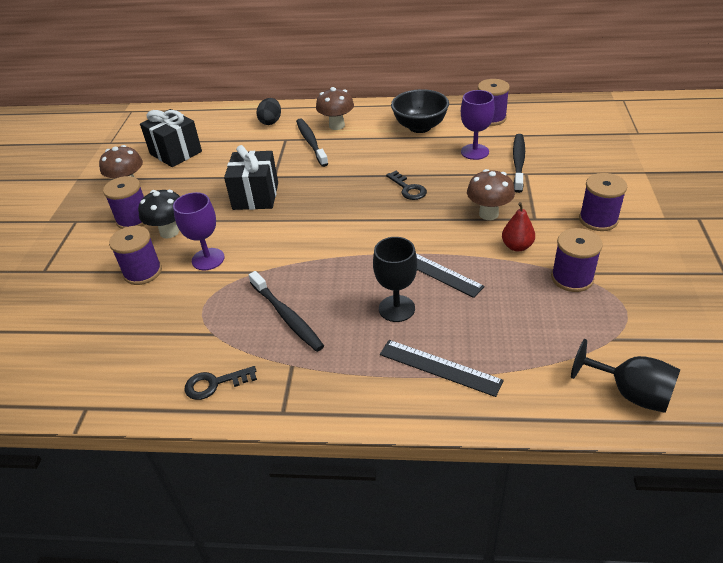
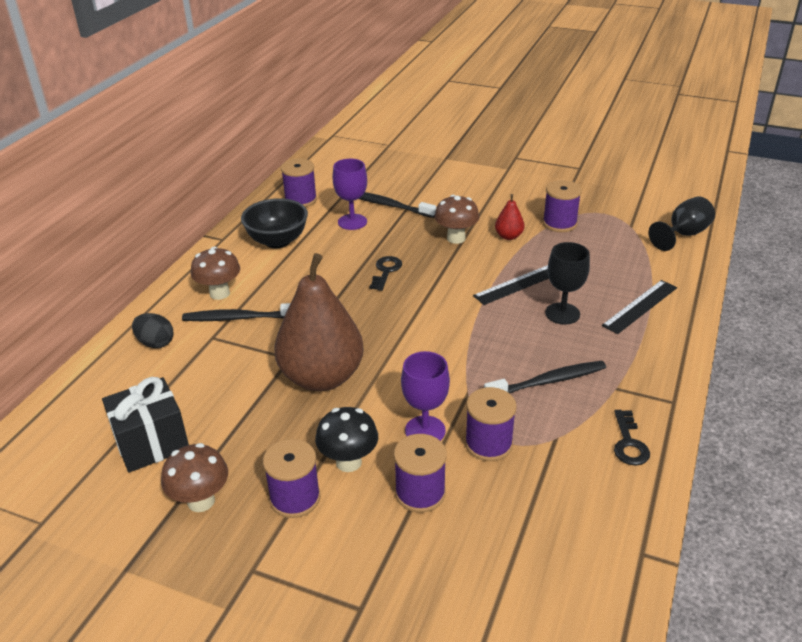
camera: 75 degrees left, 5 degrees down
(255, 196) = (322, 377): black gift -> brown pear
(408, 189) = (386, 271): black key -> black key turned 60 degrees counterclockwise
(598, 220) = (494, 193): purple spool -> purple spool (488, 444)

